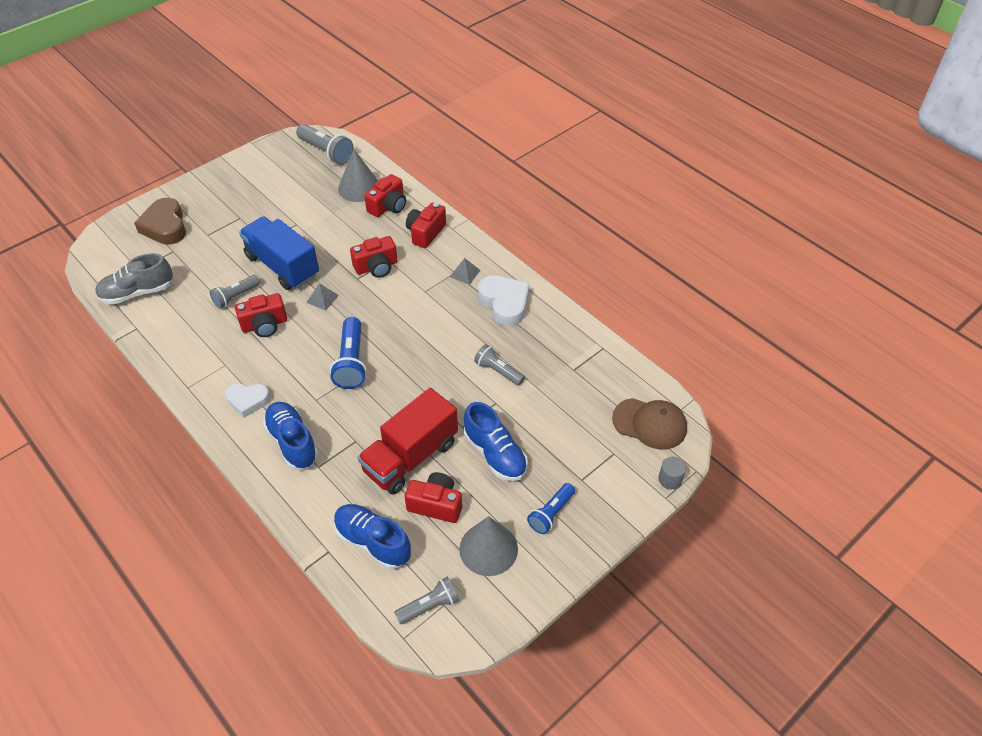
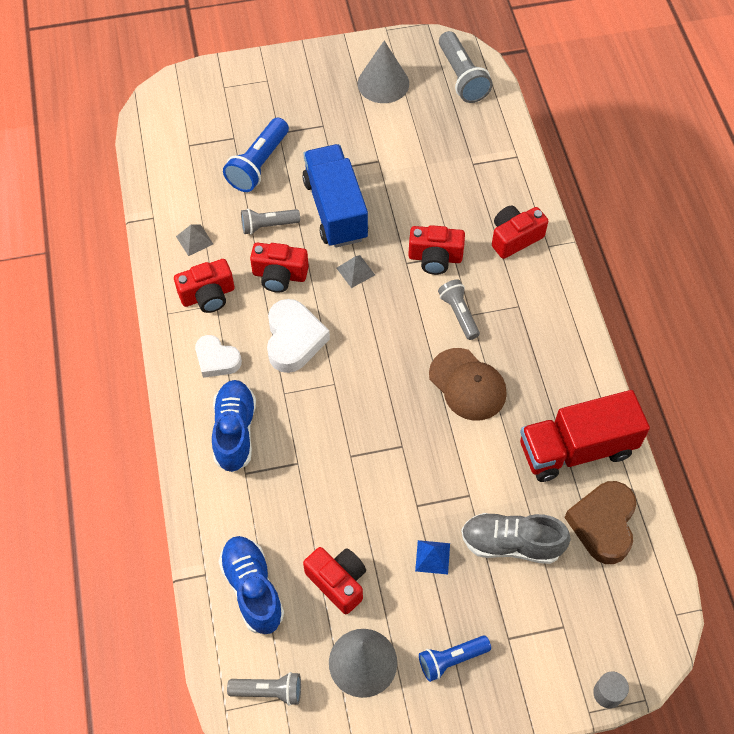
camera: 30 degrees right, 10 degrees up
(137, 292) = (174, 174): grey shoe -> grey shoe (511, 544)
(165, 226) = (241, 102): brown heart -> brown heart (603, 524)
(351, 362) = (344, 366): blue flashlight -> blue flashlight (258, 164)
(359, 187) = (473, 142): grey cone -> grey cone (383, 83)
(388, 206) = (492, 183): red camera -> red camera (208, 295)
(410, 457) = (343, 512): red truck -> red truck (576, 449)
(465, 273) = (529, 313): grey pyramid -> grey pyramid (194, 240)
(495, 454) = (432, 557): blue shoe -> blue pyramid
(498, 371) = (494, 457): grey flashlight -> grey flashlight (459, 314)
(504, 303) = (552, 374): white heart -> white heart (294, 339)
(650, 424) = (627, 613): brown cap -> brown cap (467, 384)

